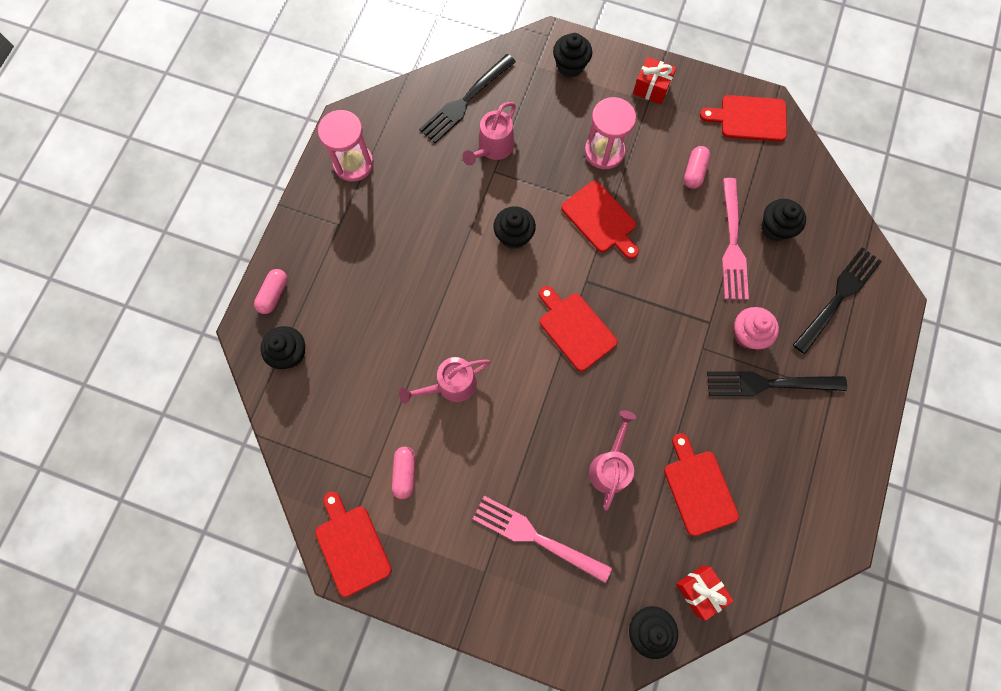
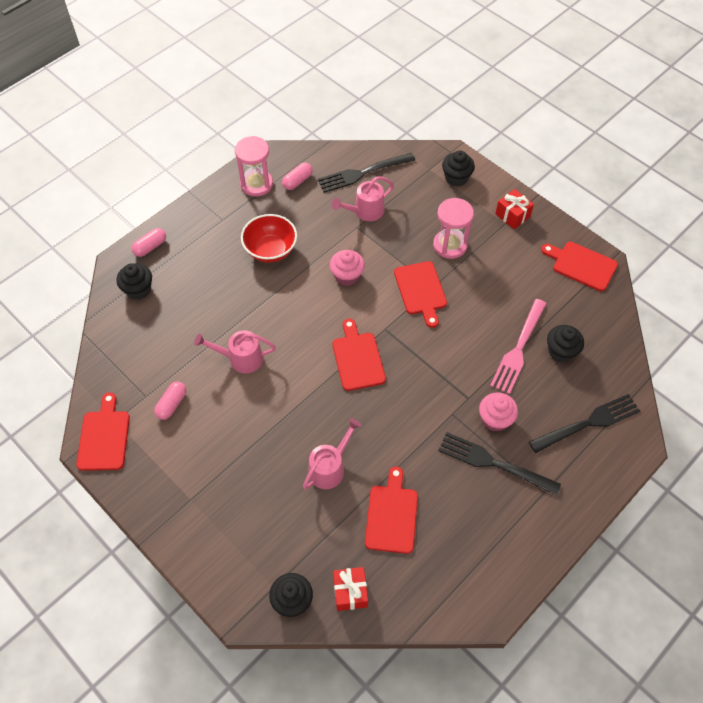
camera: 25 degrees right, 15 degrees down
(413, 240) = (270, 250): none -> red bowl
(514, 236) = (347, 276): black cupcake -> pink cupcake
(536, 537) = (243, 493): pink fork -> none
(694, 172) = (515, 286): pink capsule -> pink capsule (297, 181)

